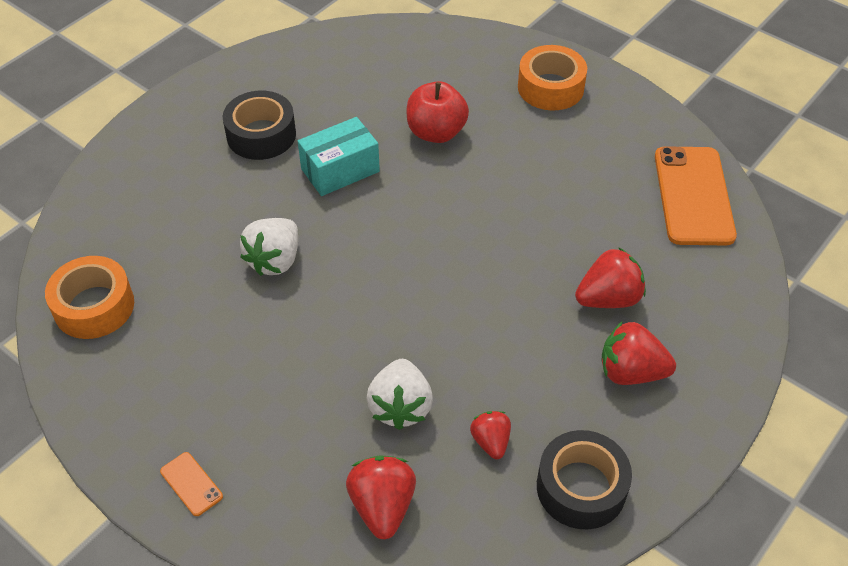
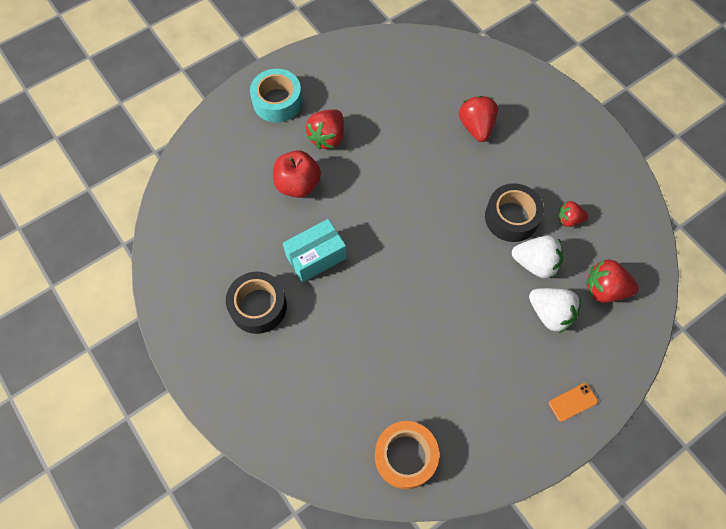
camera: 75 degrees left, 15 degrees up
(275, 260) = (393, 318): white strawberry -> white strawberry (550, 313)
(340, 170) = (316, 257): turquoise box -> turquoise box turned 75 degrees clockwise
(550, 87) = (277, 101): orange tape -> turquoise tape
(581, 487) = (606, 182): black tape -> black tape (511, 217)
(631, 372) = (533, 133): red strawberry -> red strawberry (328, 137)
(693, 196) = (405, 56): orange phone -> none

